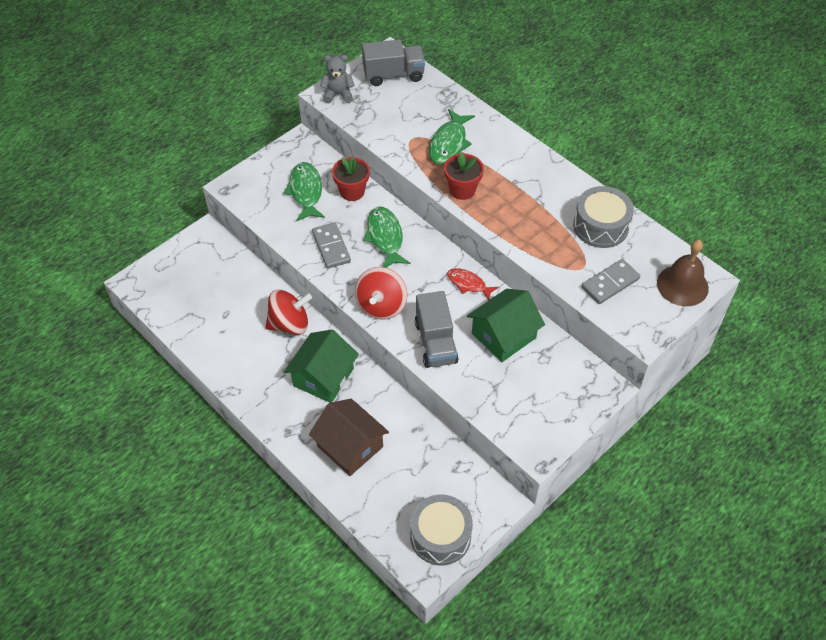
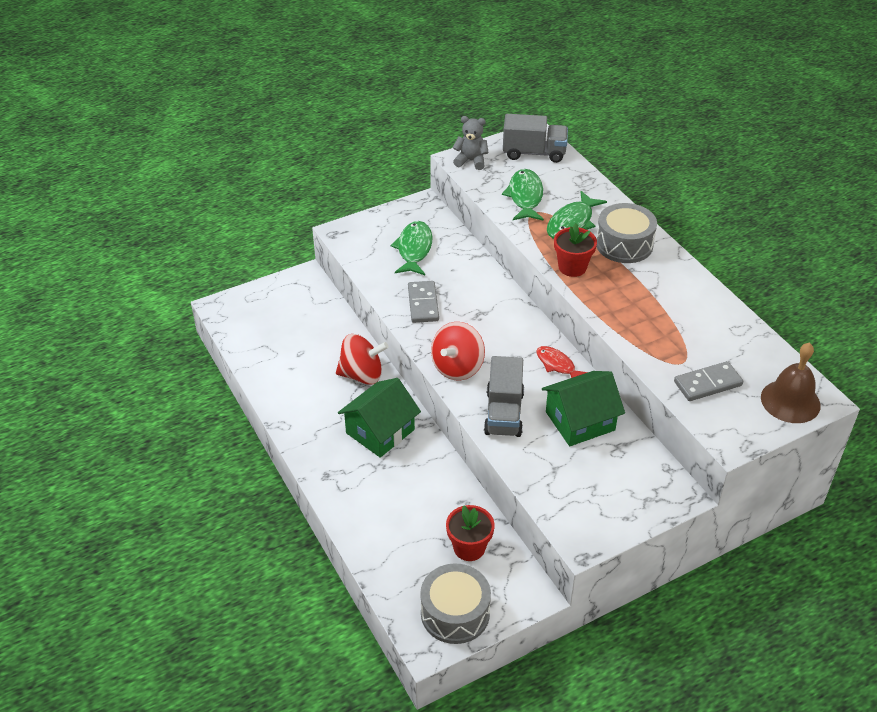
camera: 15 degrees right, 10 degrees down
(350, 446) = (386, 503): brown house -> none
(352, 192) = (461, 257): red flower pot -> red flower pot (469, 548)
(385, 237) = (482, 305): green fish -> green fish (525, 197)
(600, 226) = (713, 327): grey drum -> grey drum (624, 244)

